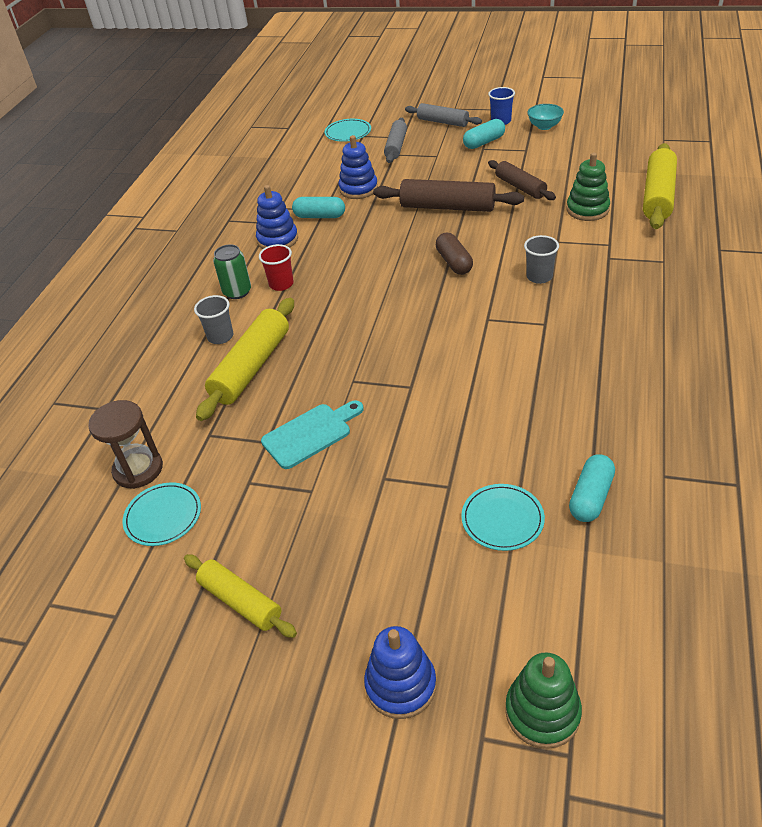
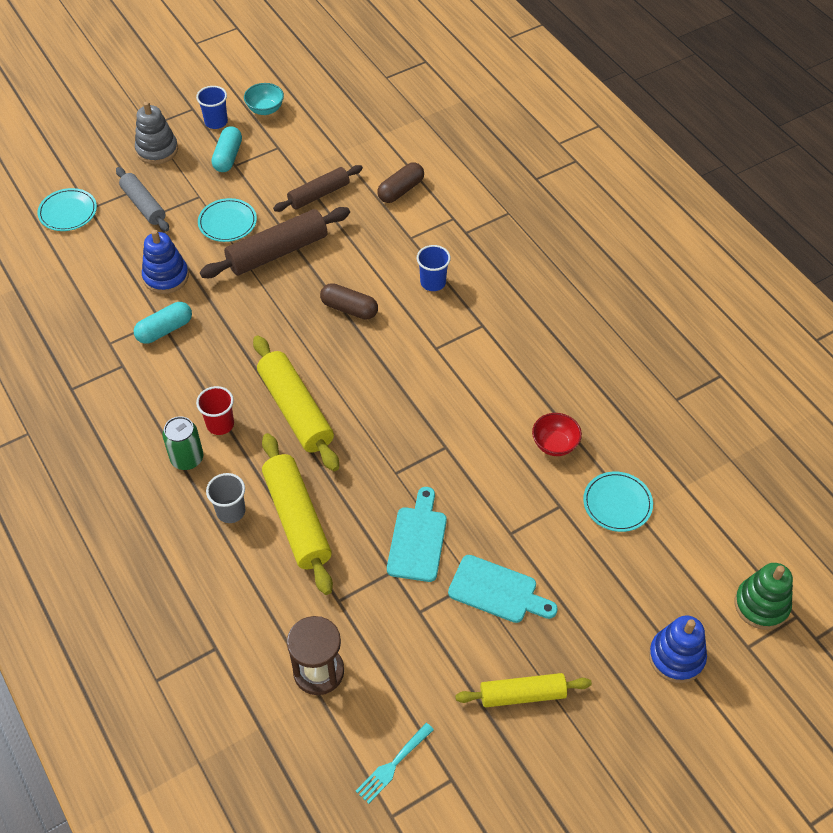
camera: 50 degrees left, 10 degrees up
(95, 570) = (392, 765): none -> turquoise fork
(163, 516) = (389, 687): turquoise plate -> turquoise plate (227, 222)
(277, 240) = (155, 380): blue stacking toy -> none
(320, 511) = (497, 591): none -> turquoise cutting board
(442, 122) = (157, 150): grey rolling pin -> grey stacking toy
(501, 439) = (554, 444): none -> red bowl
(520, 187) = (319, 194): brown rolling pin -> brown rolling pin turned 45 degrees counterclockwise
(539, 277) = (433, 282): grey cup -> blue cup
(587, 209) = (401, 190): green stacking toy -> brown capsule
(591, 497) = (651, 447): turquoise capsule -> none
(657, 196) = (441, 145): yellow rolling pin -> yellow rolling pin (295, 410)

